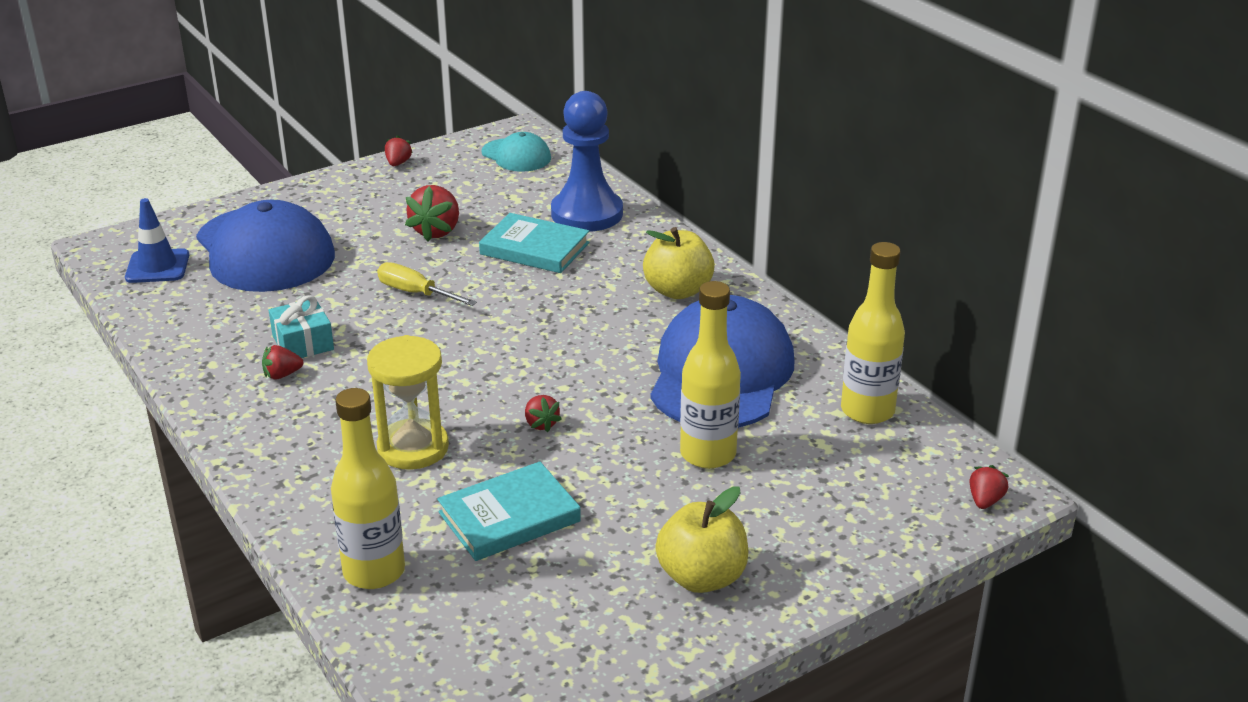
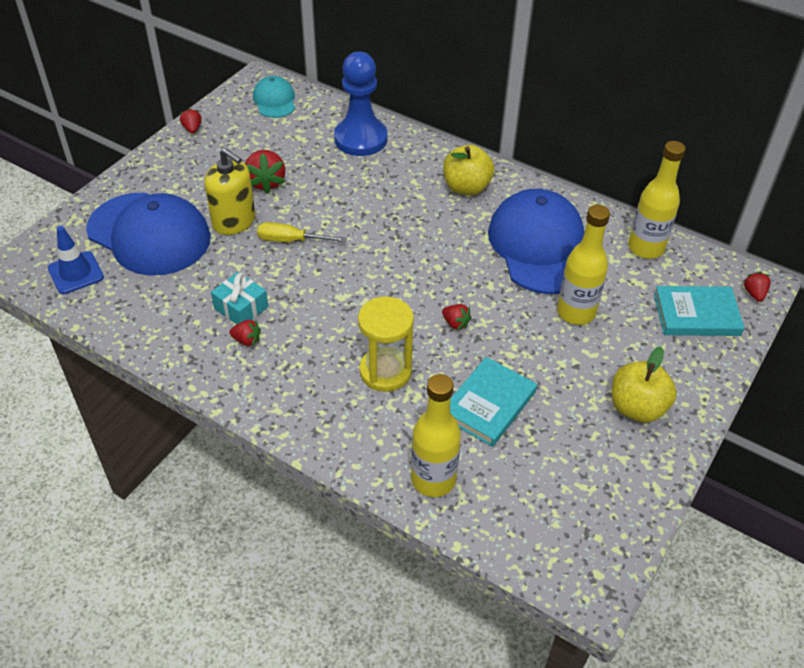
camera: 25 degrees left, 15 degrees up
(282, 375) = (247, 340): red strawberry -> red strawberry turned 120 degrees counterclockwise
(367, 260) = (234, 221): none -> yellow soap dispenser
(516, 155) = (274, 100): turquoise cap -> turquoise cap turned 120 degrees counterclockwise
(534, 248) = (346, 178): turquoise book -> turquoise book (696, 315)

